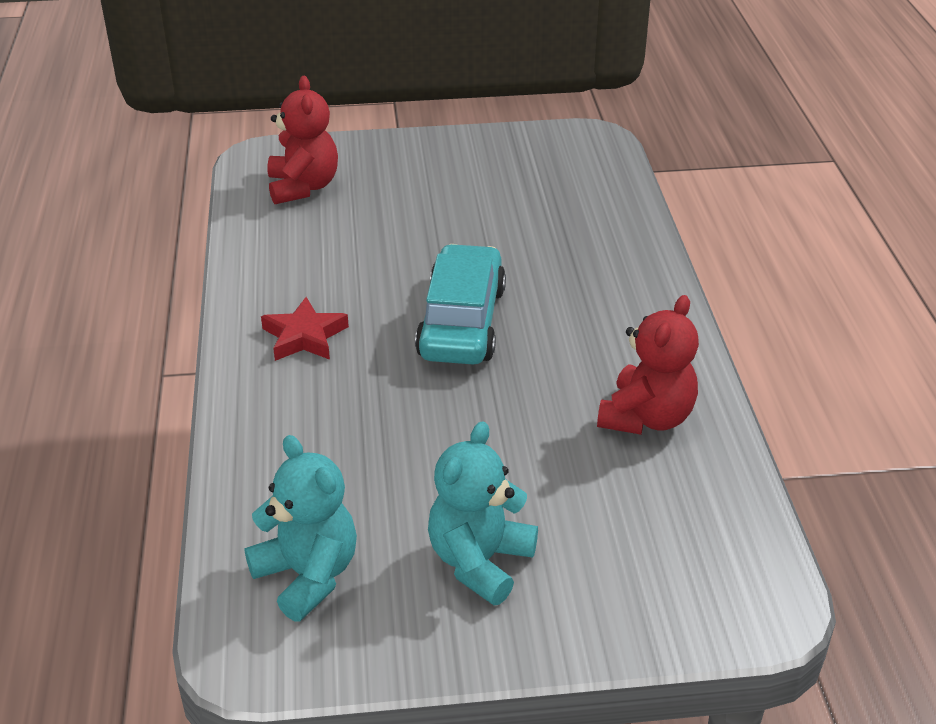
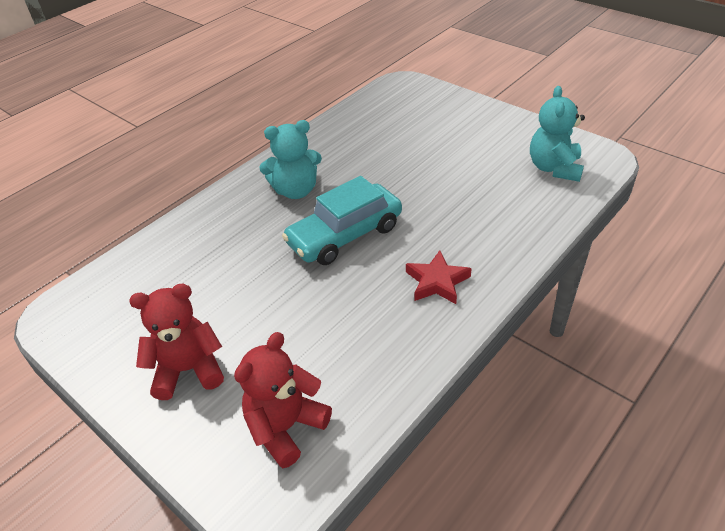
camera: 130 degrees left, 5 degrees up
(480, 561) = (479, 138): turquoise teddy bear -> turquoise teddy bear (296, 190)
(646, 417) = (340, 146): red teddy bear -> red teddy bear (188, 370)

